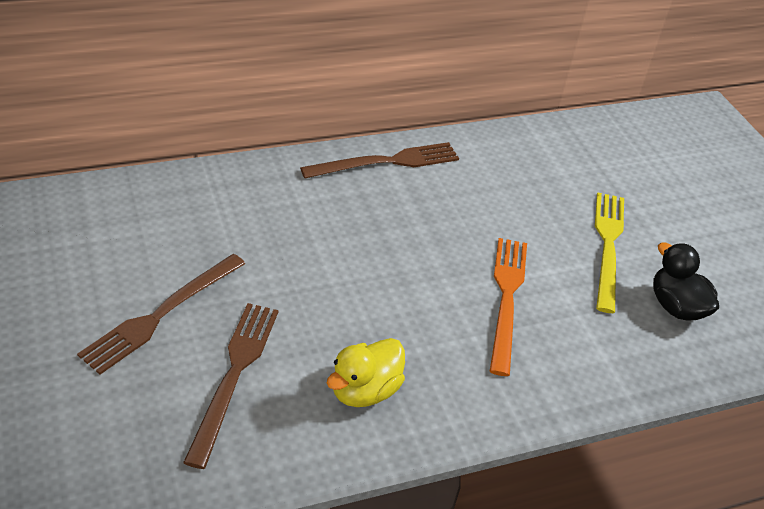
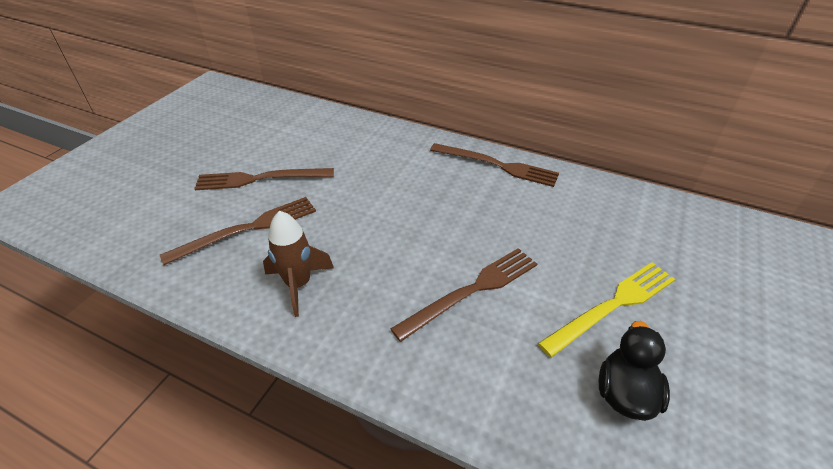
camera: 50 degrees right, 0 degrees up
(364, 391) = (299, 284): yellow duck -> brown rocket
(506, 298) = (472, 290): orange fork -> brown fork

